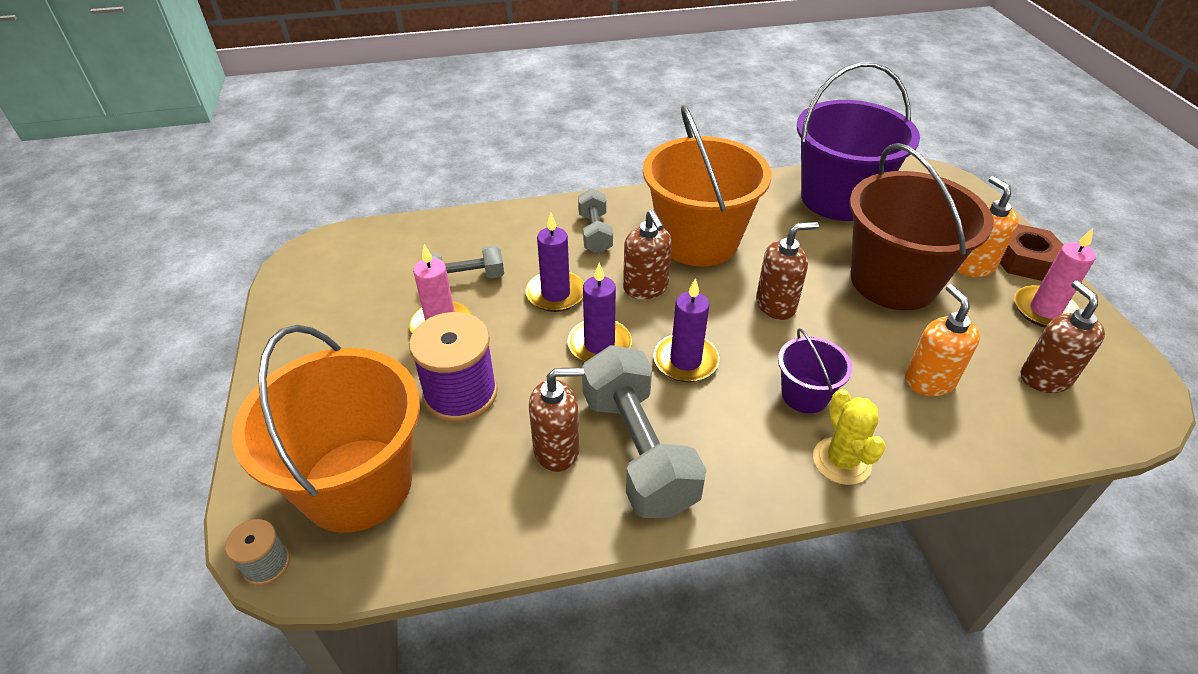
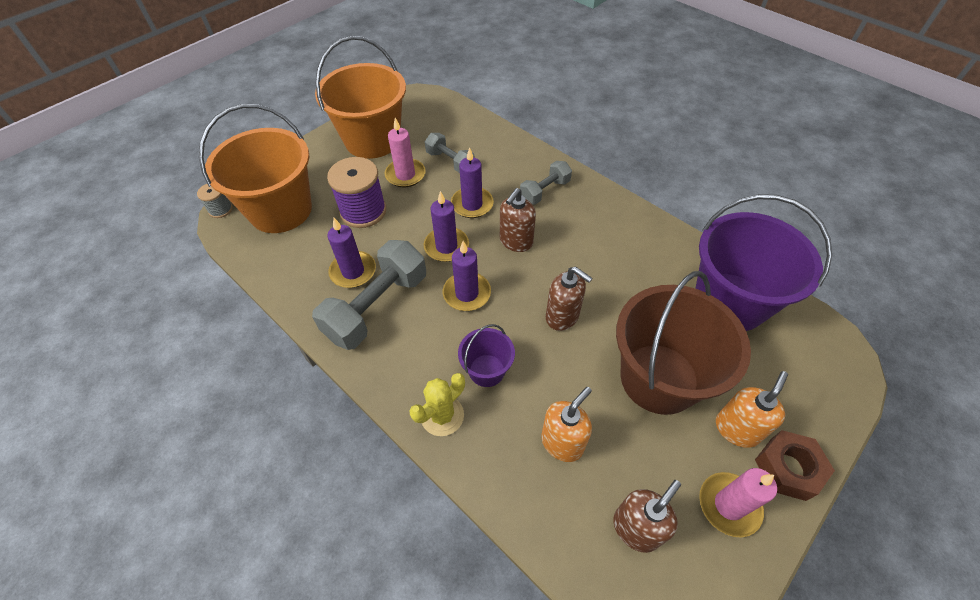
camera: 55 degrees right, 10 degrees up
(557, 450) = (353, 271): brown soap dispenser -> purple candle
(698, 241) = (589, 244): orange bucket -> orange bucket (372, 140)

